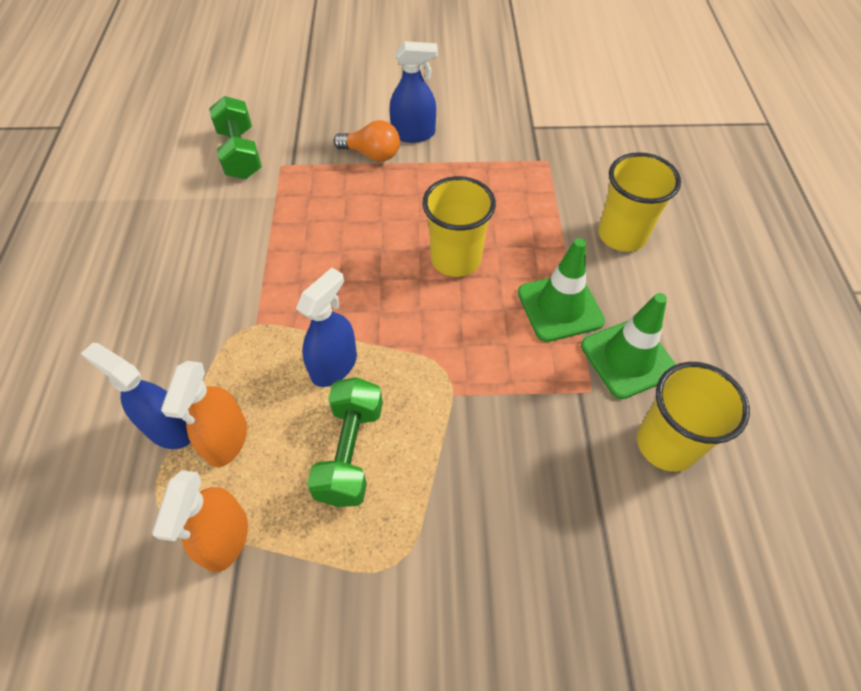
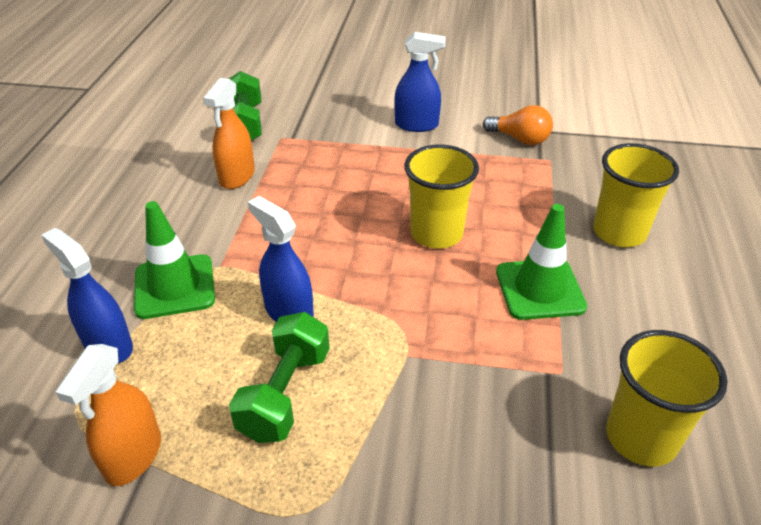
camera: 10 degrees right, 15 degrees down
(226, 440) = (161, 364): orange spray bottle -> orange spray bottle (237, 177)
(334, 365) = (289, 312): blue spray bottle -> blue spray bottle turned 90 degrees counterclockwise
(372, 154) = (371, 137): orange light bulb -> orange light bulb (520, 139)
(628, 358) = (608, 347): green traffic cone -> green traffic cone (174, 286)

